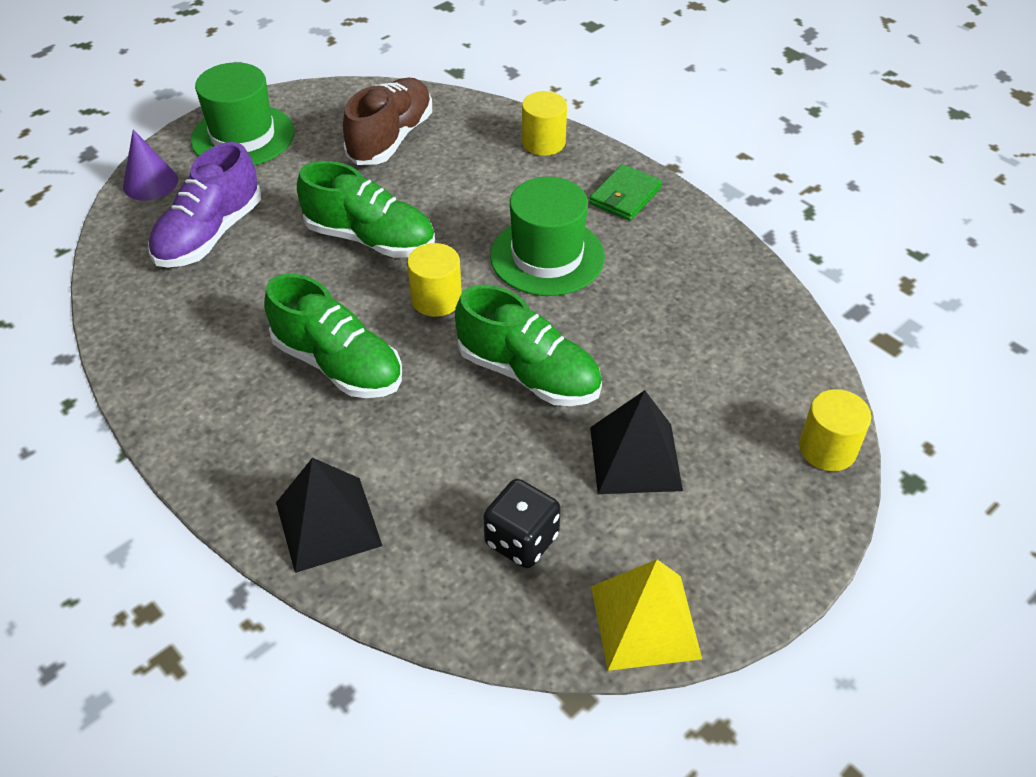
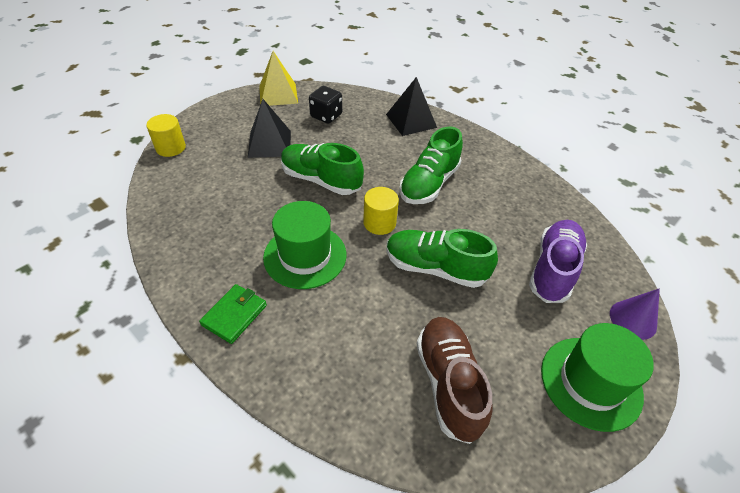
camera: 175 degrees right, 0 degrees up
(338, 364) = (429, 184): green shoe -> green shoe turned 90 degrees counterclockwise
(391, 139) = (449, 383): brown shoe -> brown shoe turned 150 degrees clockwise
(543, 142) = (299, 382): yellow cylinder -> none

